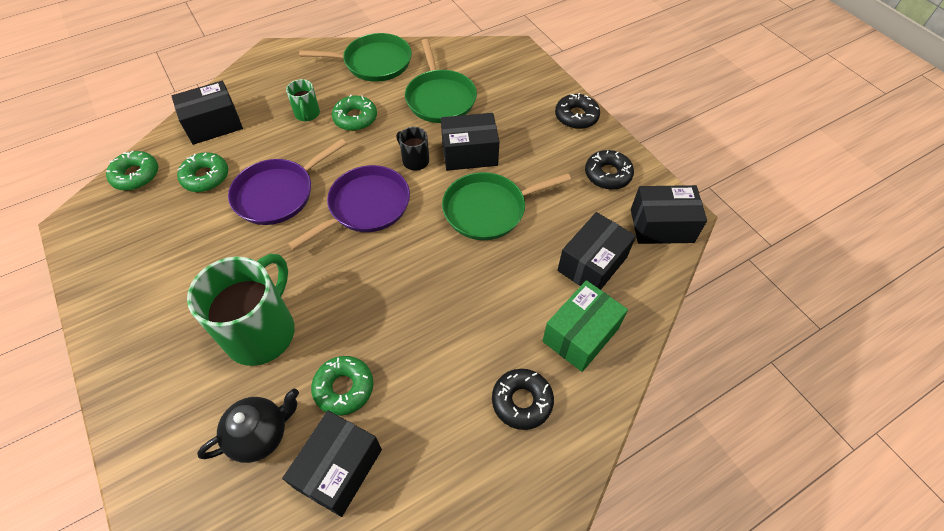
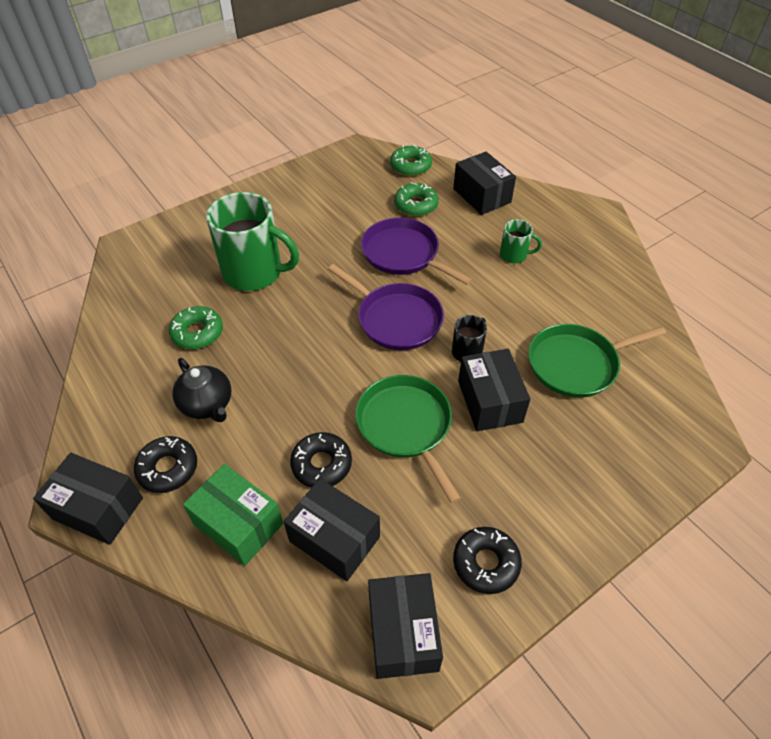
camera: 85 degrees right, 5 degrees down
(260, 434) = (164, 289): black teapot -> black teapot (207, 404)
(307, 114) = (514, 255): green mug -> green mug turned 150 degrees counterclockwise
(339, 469) = (128, 340): black box -> black box (98, 508)
(355, 118) = (519, 293): green donut -> none
(374, 63) = (616, 295): green pan -> none
(576, 116) = (591, 523): black donut -> black donut (321, 464)

